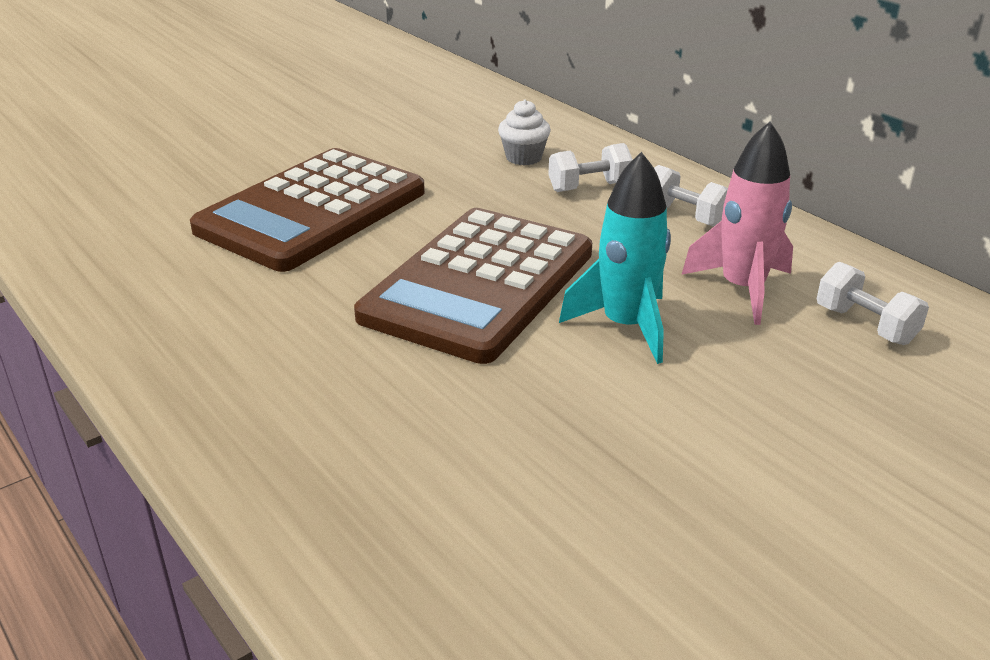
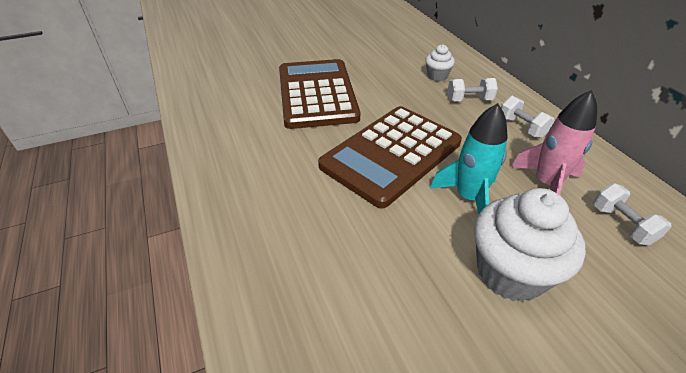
camera: 15 degrees right, 10 degrees up
(312, 211) = (316, 94): brown calculator -> brown calculator turned 120 degrees clockwise
(716, 414) = (510, 272): none -> white cupcake

